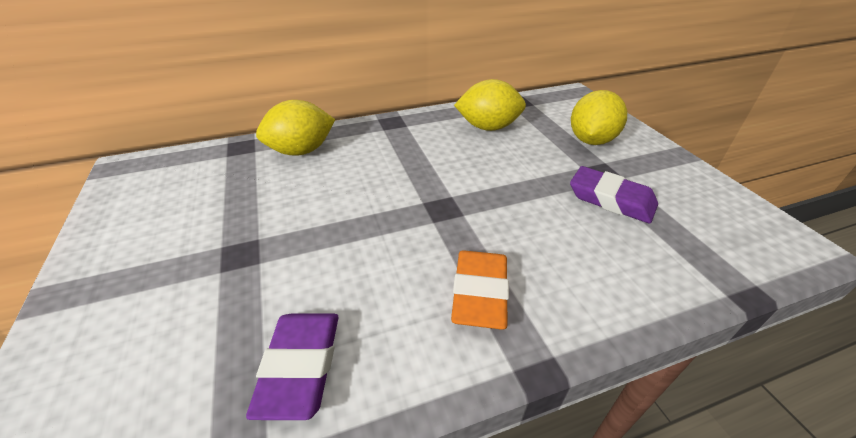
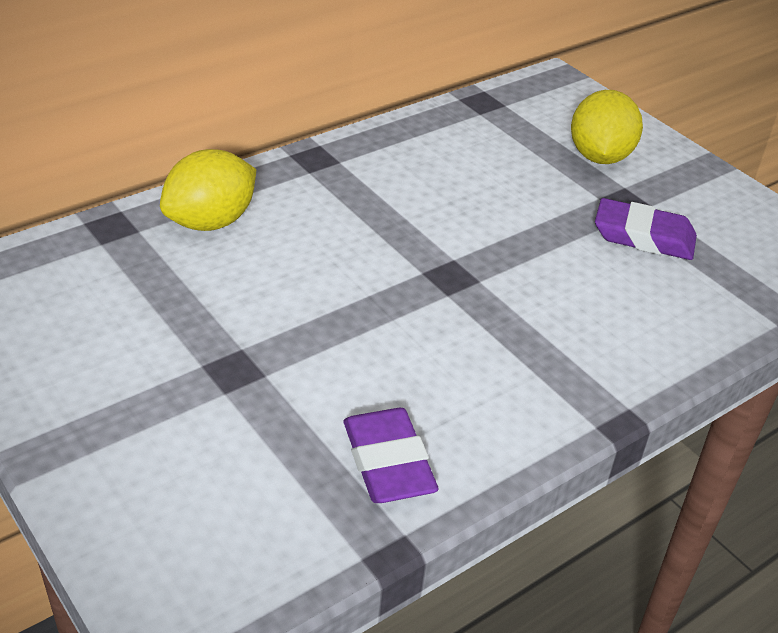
camera: 20 degrees left, 0 degrees up
(479, 293) = (535, 364): orange eraser -> none
(488, 127) = (457, 151): yellow lemon -> none

